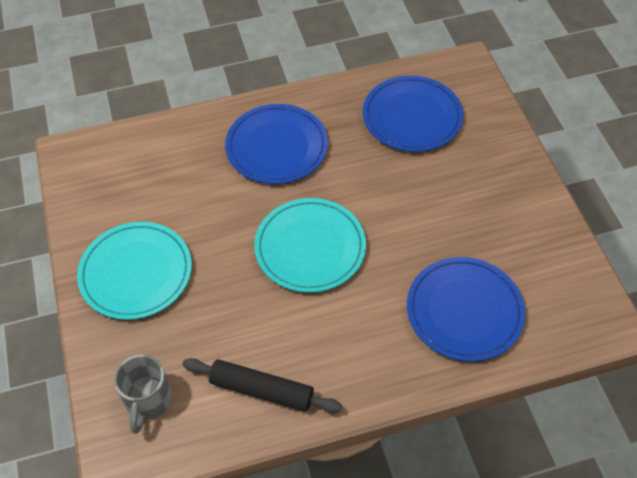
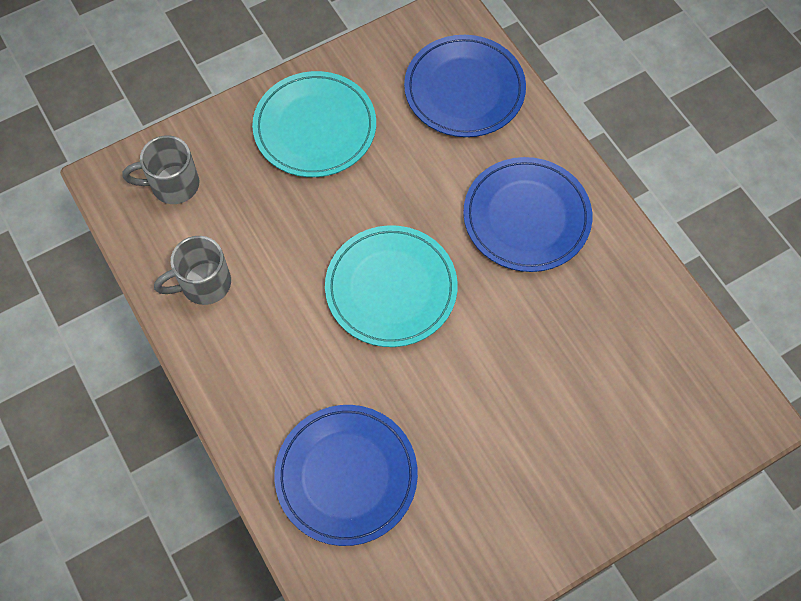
camera: 75 degrees right, 10 degrees up
(262, 390) = (204, 284): black rolling pin -> grey mug
(412, 117) = (629, 363): blue plate -> blue plate (464, 89)

